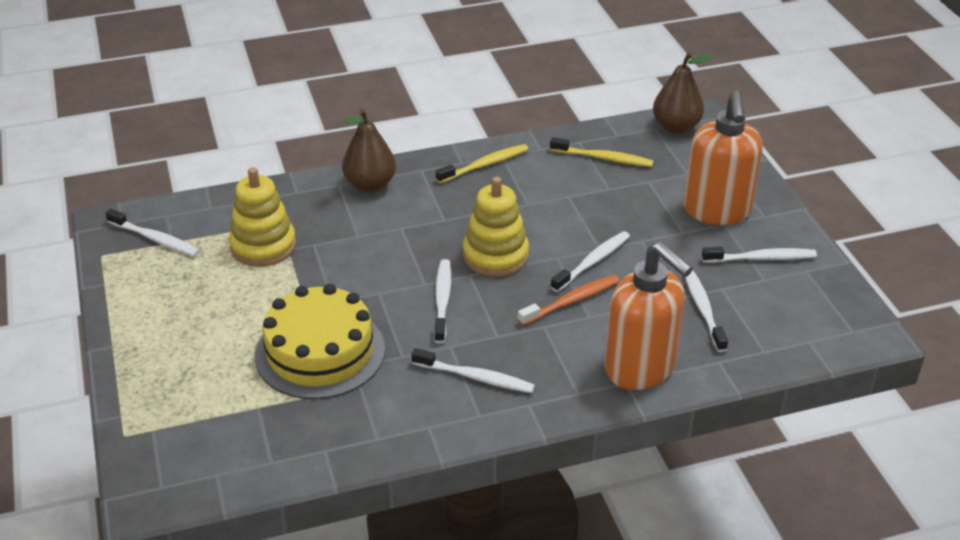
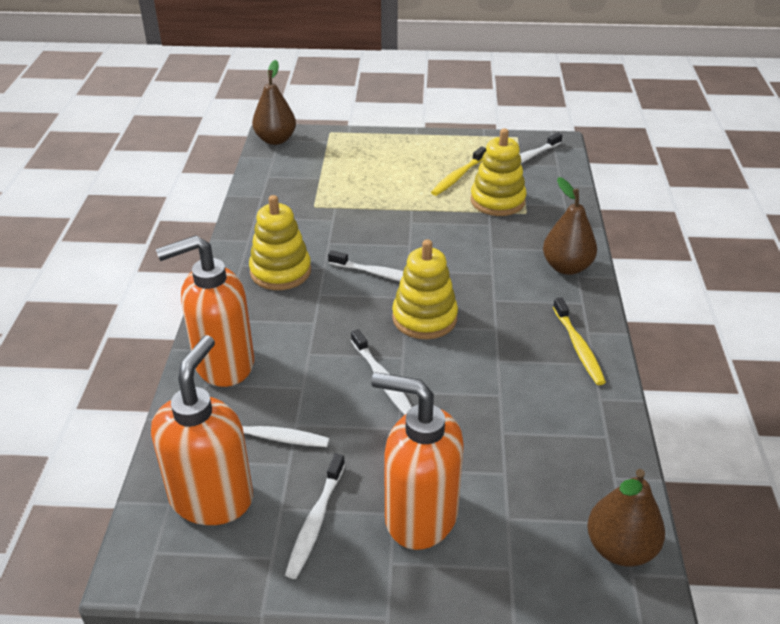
camera: 110 degrees right, 0 degrees up
(162, 490) = (275, 140): none -> brown pear
(320, 352) = (357, 208): yellow cake -> none
(475, 377) = (280, 271): white toothbrush -> yellow stacking toy
(571, 301) = (335, 348): orange toothbrush -> none
(603, 158) = (564, 447): yellow toothbrush -> yellow toothbrush (458, 176)
(785, 319) = (212, 498): none -> orange soap dispenser

